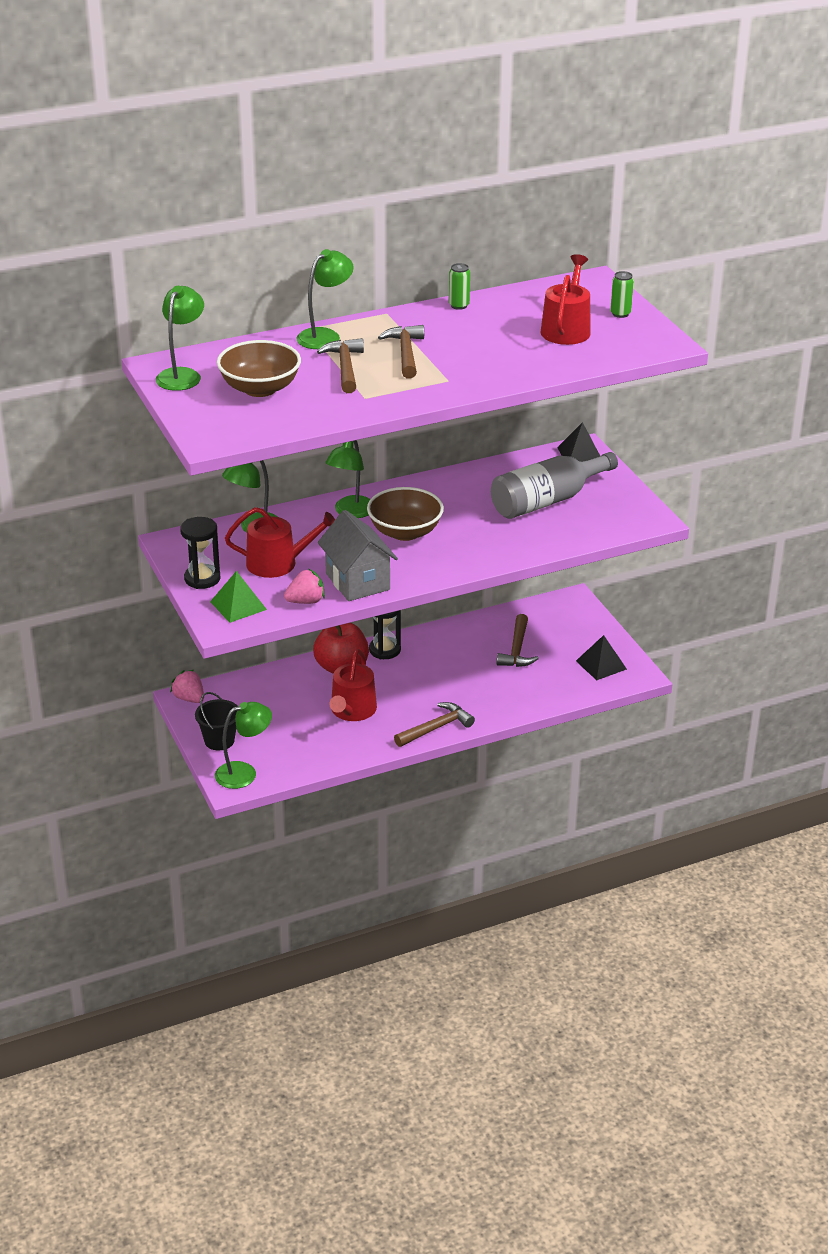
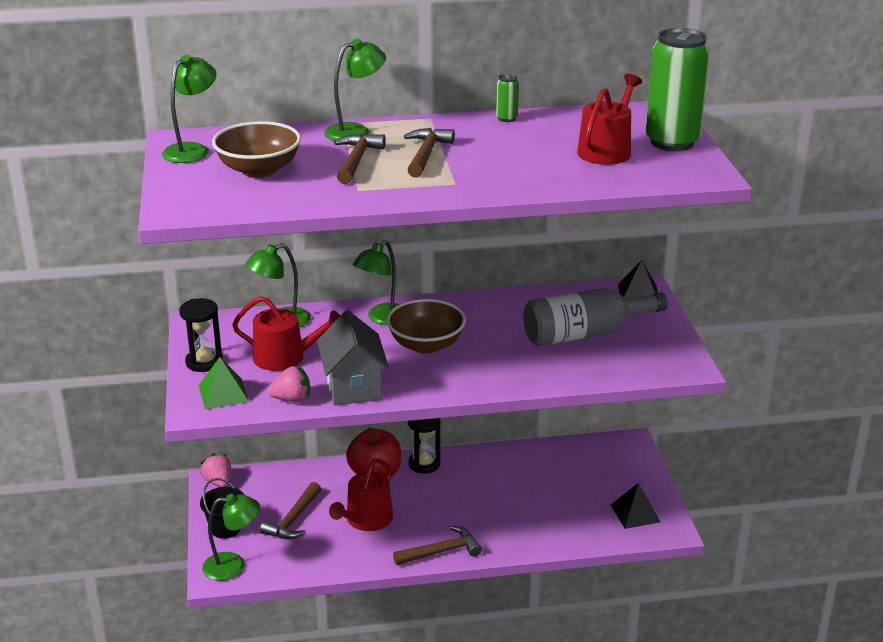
camera: 15 degrees right, 5 degrees down
(517, 650) = (555, 484): brown hammer -> brown hammer (293, 520)
(620, 314) = (672, 142): green can -> green can, size x2.42

